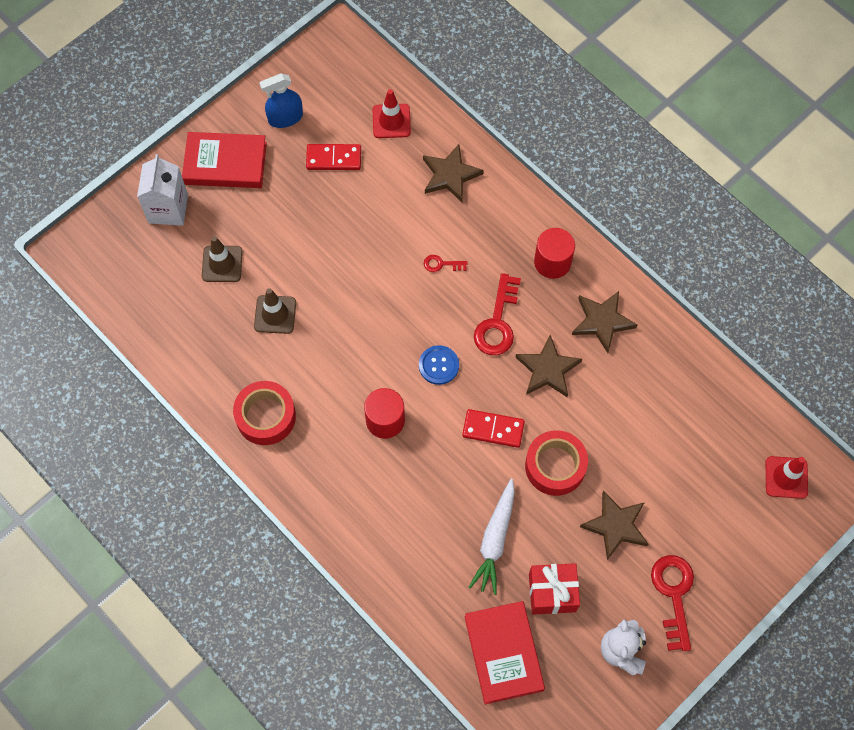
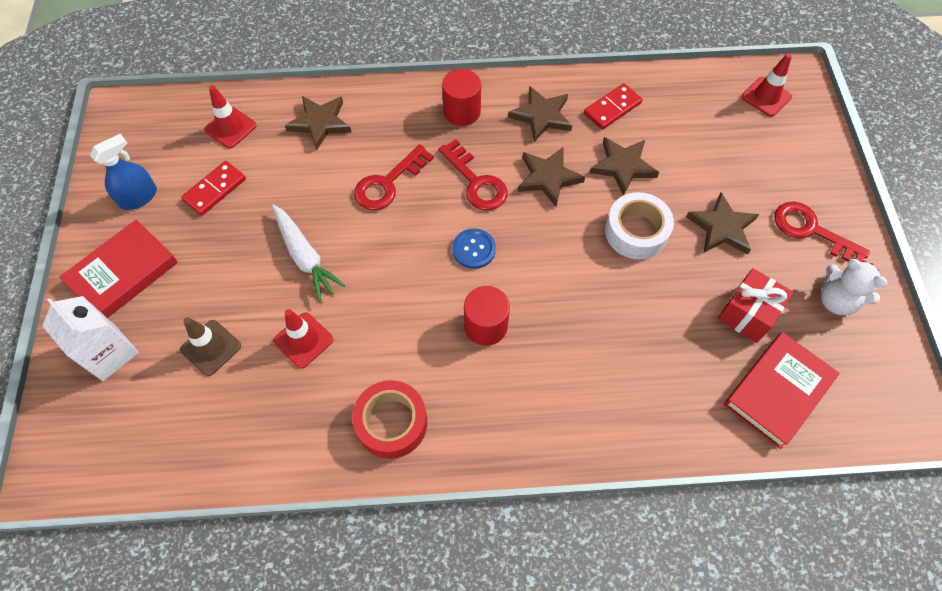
camera: 50 degrees left, 5 degrees down
(275, 314) = (303, 340): brown traffic cone -> red traffic cone
(285, 118) = (138, 197): blue spray bottle -> blue spray bottle turned 150 degrees counterclockwise
(441, 264) = (388, 183): red key -> red key, size x2.01
(493, 429) = (566, 252): red domino -> red domino (612, 108)
(495, 540) = (667, 322): white carrot -> white carrot (305, 256)
(503, 653) = (777, 391): red book -> red book turned 75 degrees counterclockwise
(555, 466) = (636, 232): red tape -> white tape
(608, 415) = (623, 166): none -> brown star

